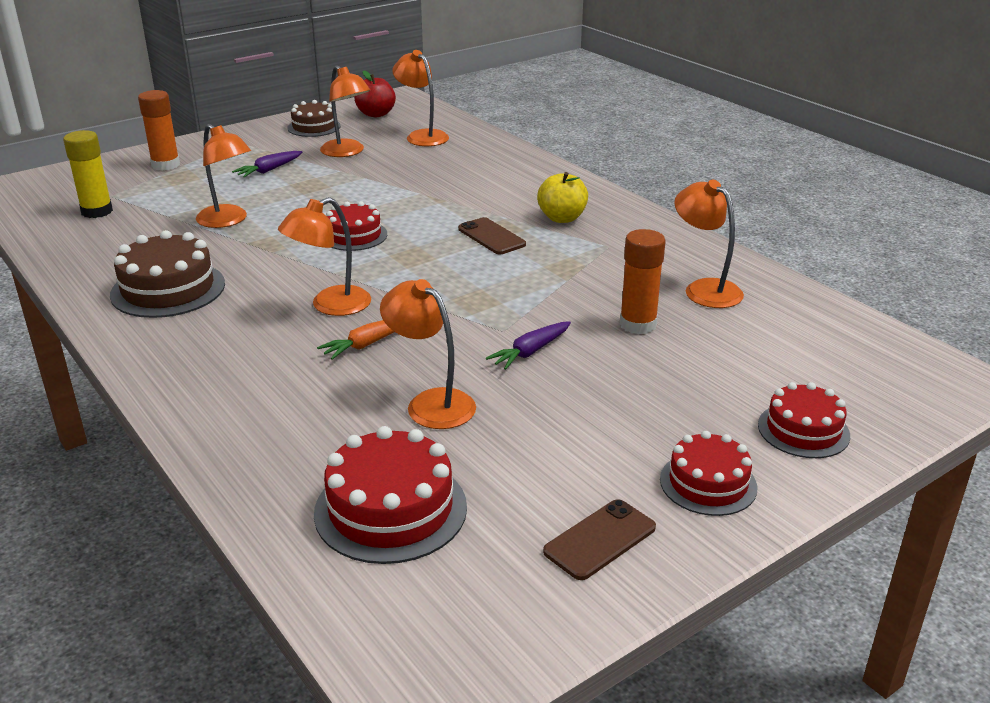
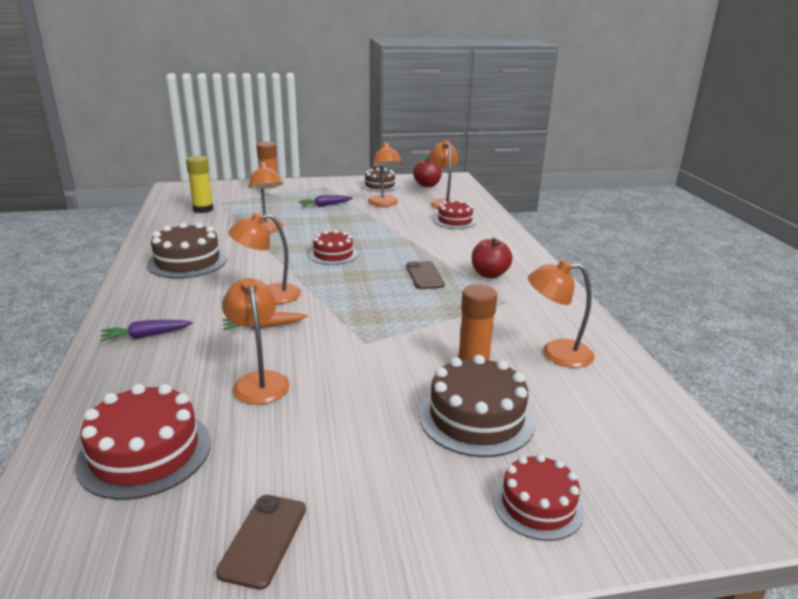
camera: 25 degrees right, 5 degrees down
(530, 352) = (369, 364): purple carrot -> purple carrot (146, 336)
(562, 218) = (489, 274): yellow apple -> red apple
(600, 539) = (263, 540): brown phone -> brown phone turned 60 degrees counterclockwise
(686, 373) = (476, 417): none -> brown cake
(704, 289) = (556, 353): orange lamp -> orange lamp turned 75 degrees counterclockwise
(708, 483) = (403, 523): red cake -> red cake (455, 221)

